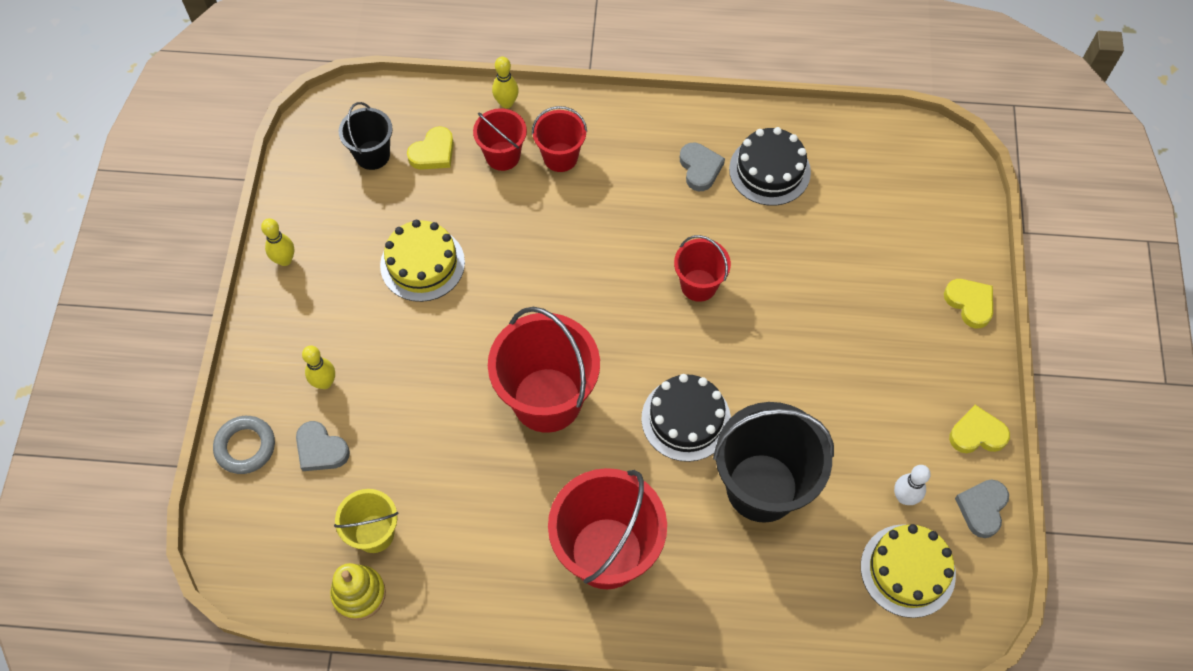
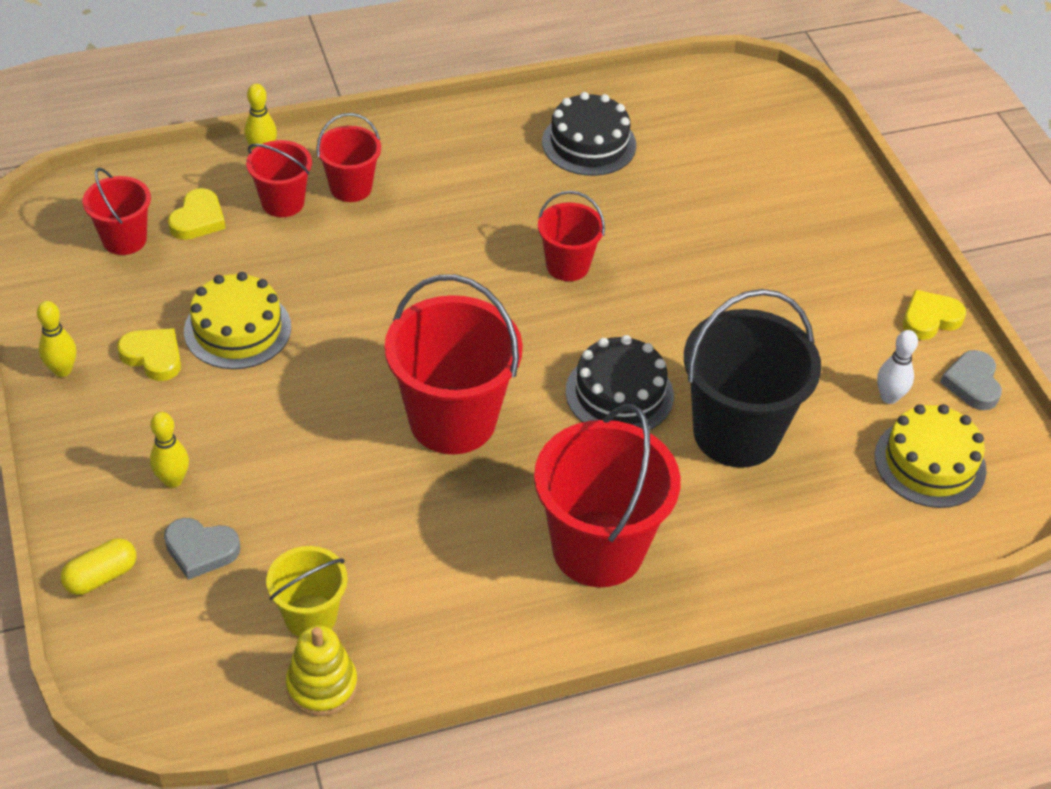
camera: 25 degrees left, 15 degrees down
(245, 447) = (101, 576): grey ring -> yellow capsule
(372, 155) = (124, 239): black bucket -> red bucket
(700, 168) = (513, 160): grey heart -> none
(970, 303) = (858, 207): yellow heart -> yellow heart (153, 356)

